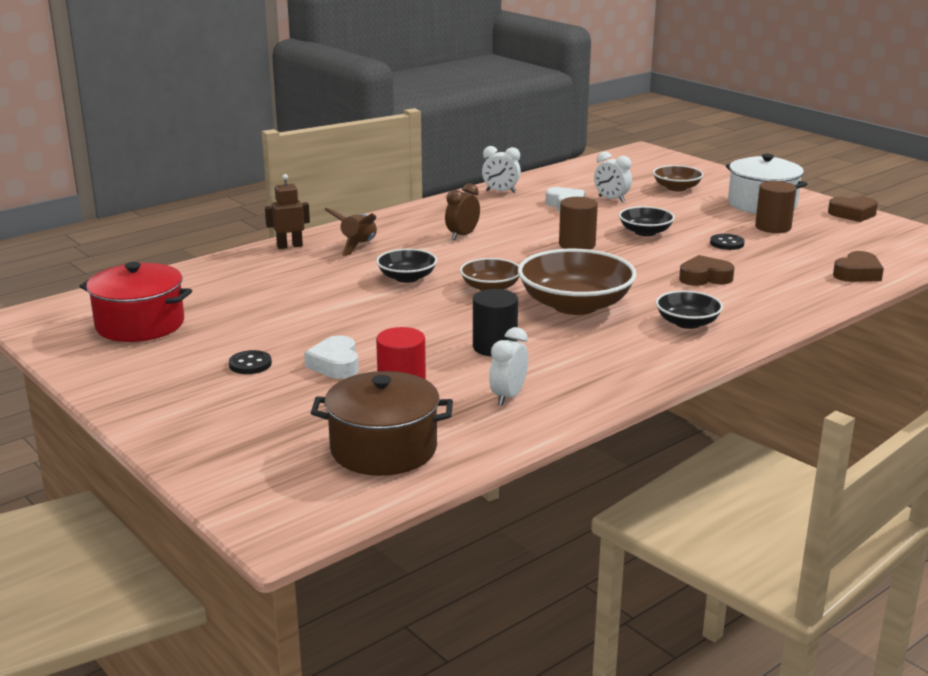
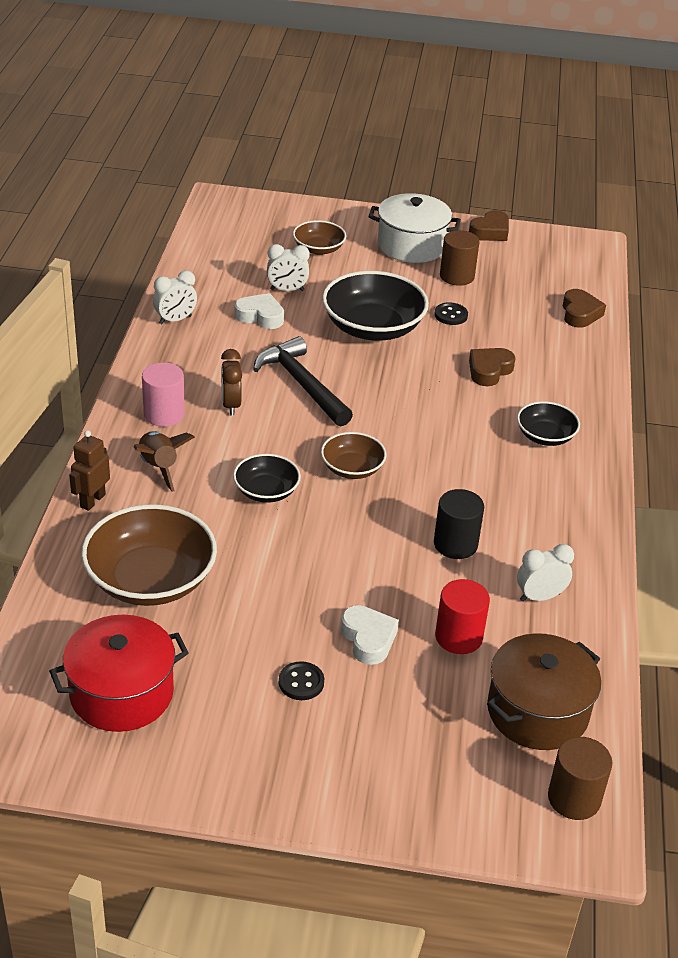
camera: 45 degrees left, 15 degrees up
(335, 364) = (368, 639): white heart -> white heart turned 150 degrees counterclockwise
(409, 226) = (164, 414): none -> pink cylinder
(508, 396) = (540, 597): white clock -> white clock turned 90 degrees clockwise
(533, 241) = (302, 384): none -> black hammer
(575, 305) = (444, 456): brown bowl -> brown bowl (150, 579)
(577, 245) = (343, 372): brown cylinder -> brown cylinder (574, 798)
(645, 232) = (373, 327): black bowl -> black bowl, size x1.83

